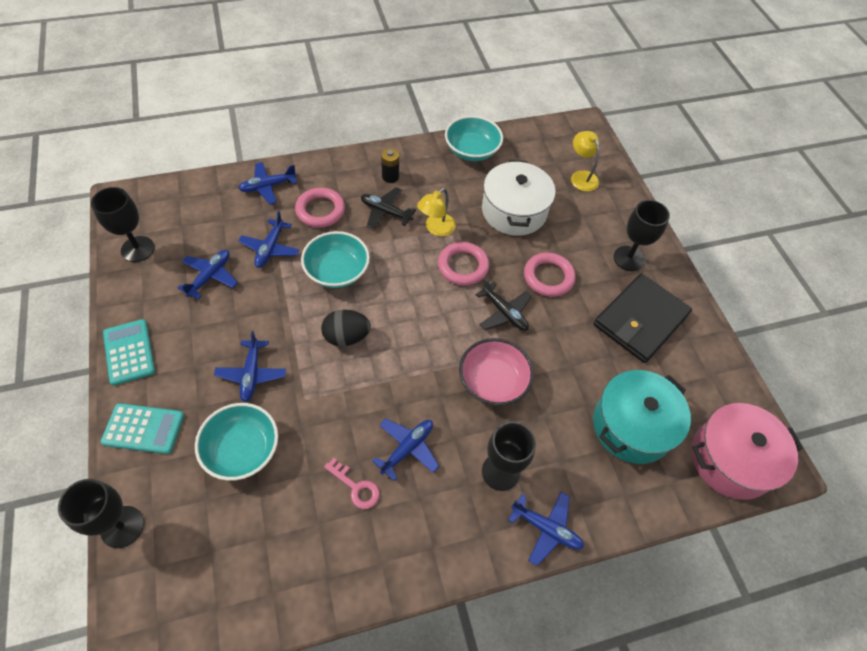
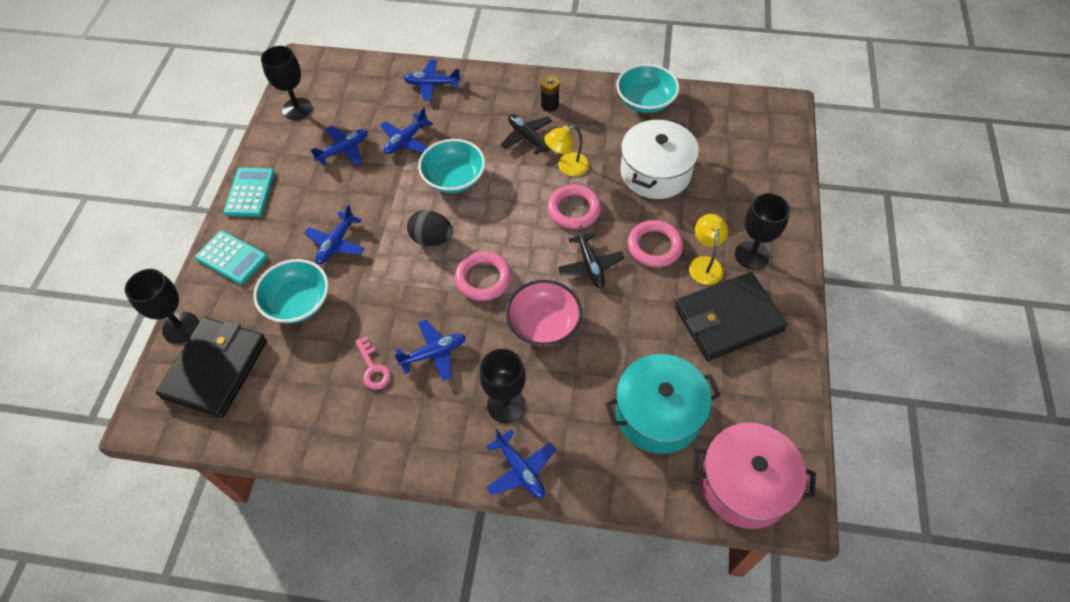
camera: 30 degrees right, 0 degrees up
(186, 556) = (215, 368): none -> black wallet
(320, 210) = (467, 119): pink ring -> pink ring (483, 279)
(581, 176) = (748, 158): yellow lamp -> yellow lamp (705, 264)

